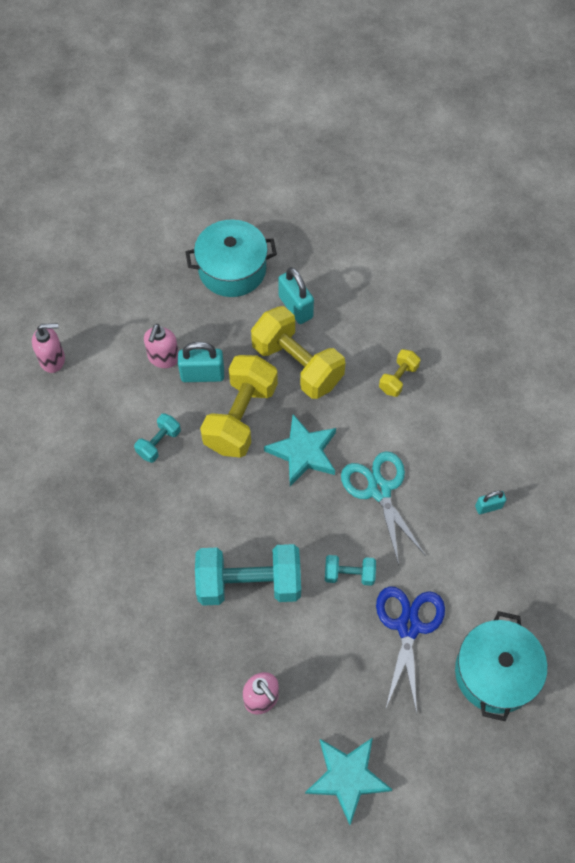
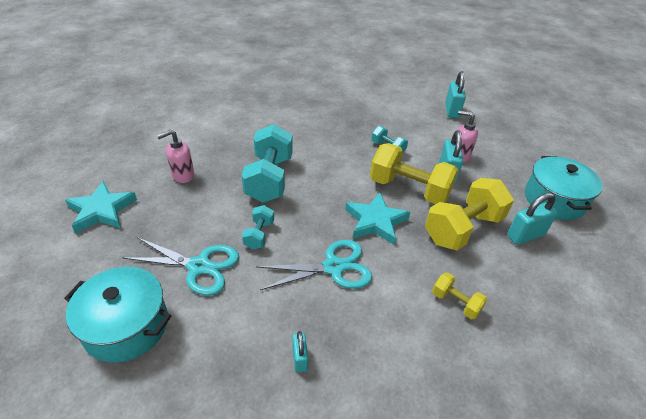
camera: 95 degrees right, 20 degrees down
(53, 360) = (452, 111): pink soap dispenser -> turquoise padlock
(408, 626) = (199, 266): blue scissors -> turquoise scissors

